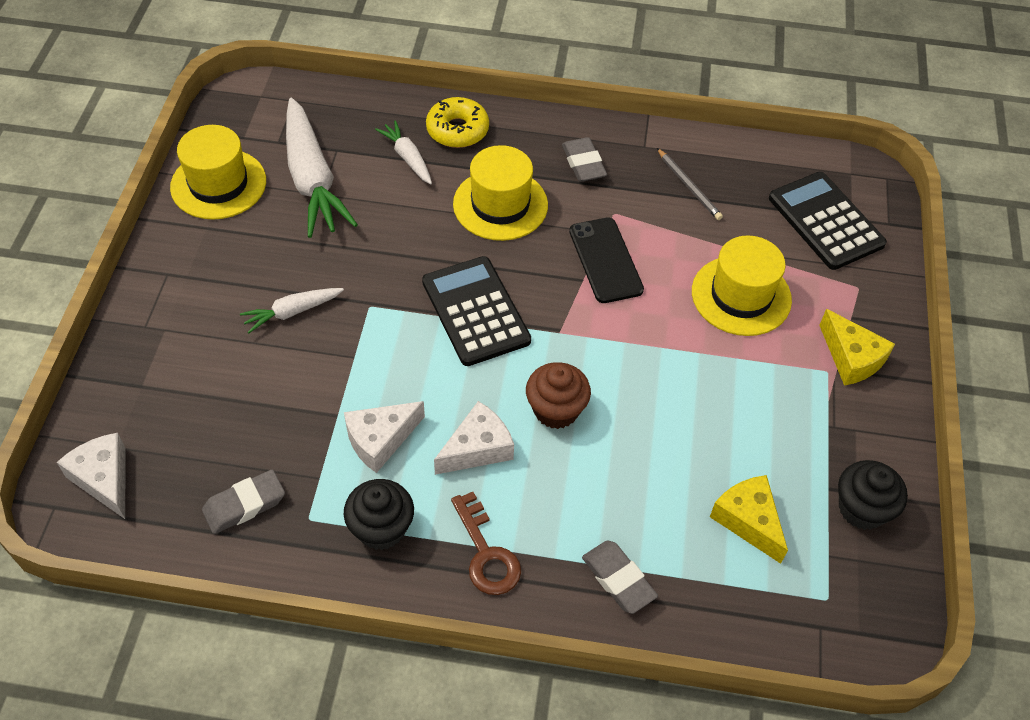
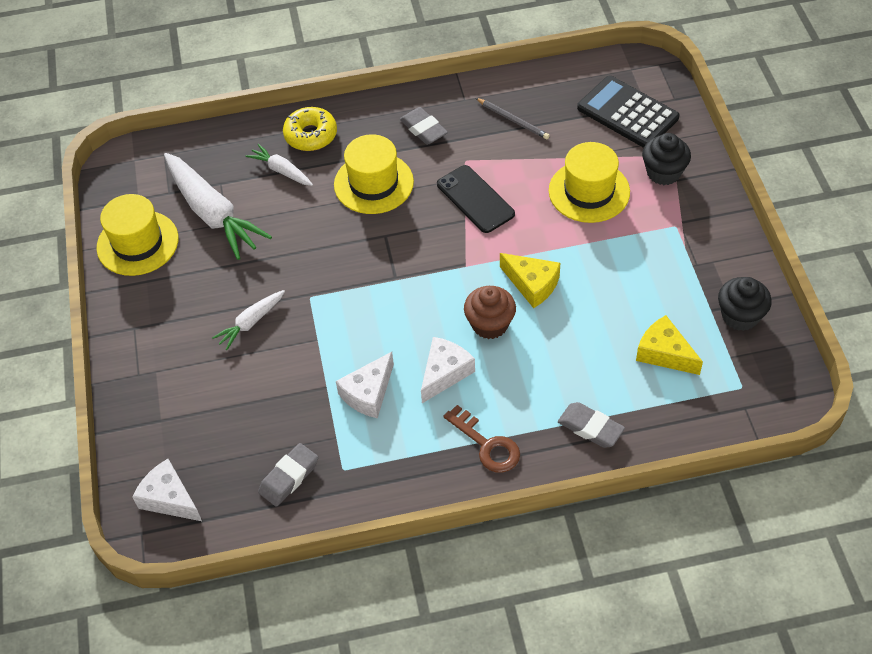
camera: 15 degrees left, 0 degrees up
(381, 528) = (401, 456): black cupcake -> black cupcake (663, 172)
(475, 311) = (394, 272): black calculator -> none
(851, 358) = (689, 210): yellow cheese -> yellow cheese (532, 284)

